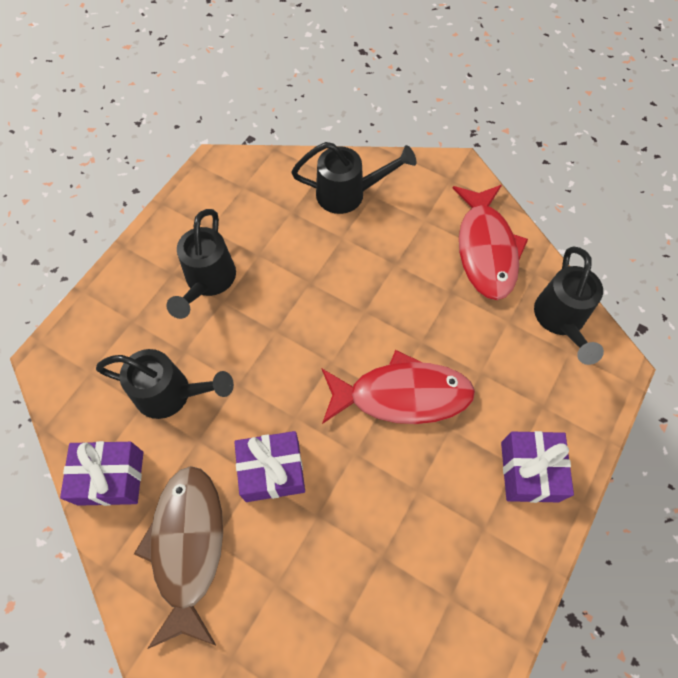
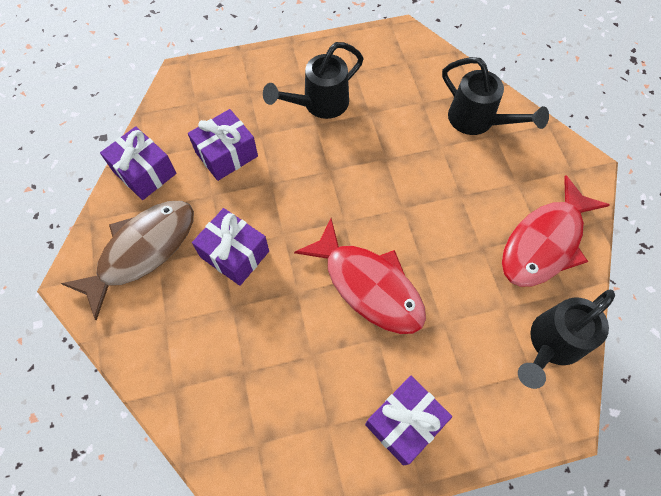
camera: 45 degrees right, 0 degrees up
(172, 394) = (226, 154): black watering can -> purple gift

